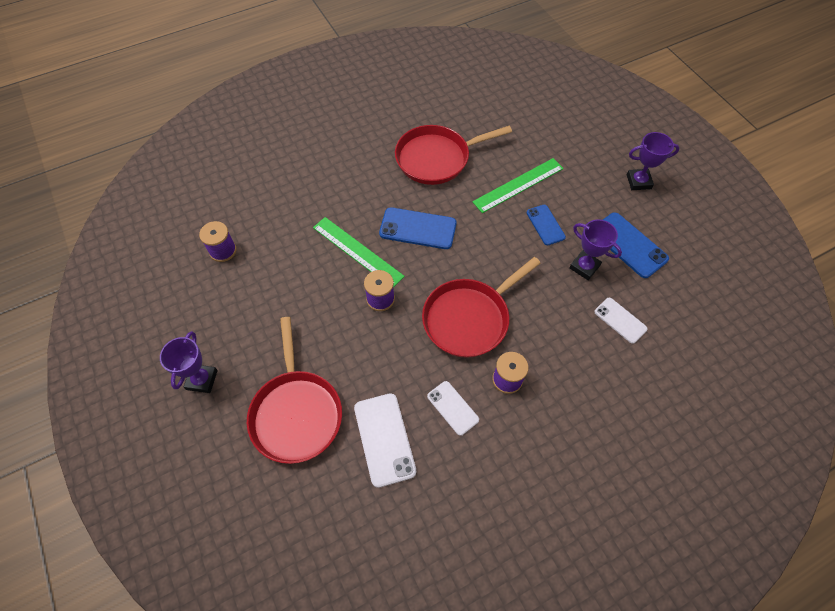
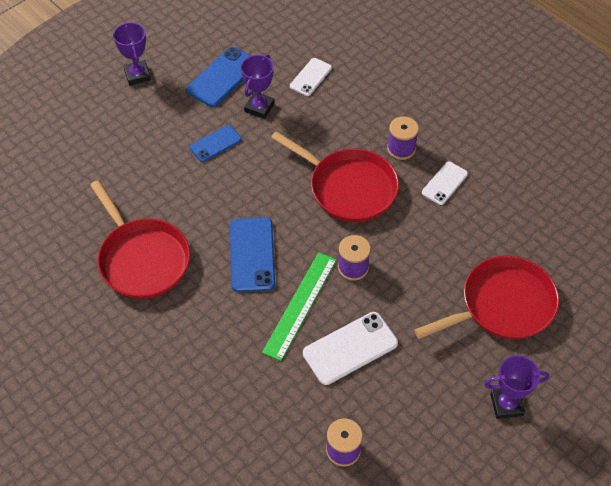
camera: 105 degrees left, 5 degrees down
(384, 439) = (495, 227): white phone -> white phone (350, 348)
(518, 185) = (166, 174): green ruler -> none

